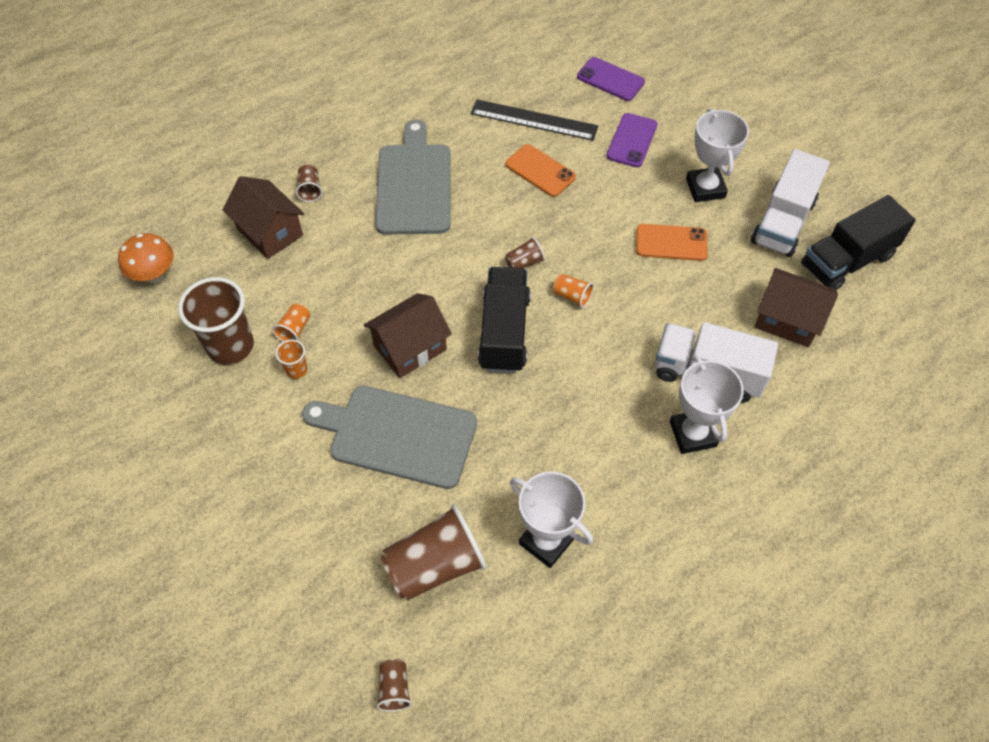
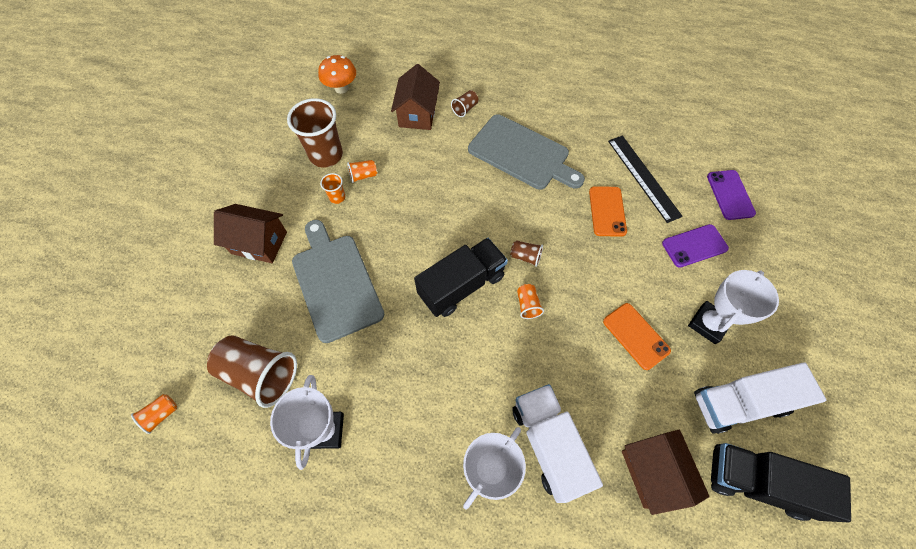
camera: 50 degrees right, 5 degrees up
(394, 688) = (161, 414): brown cup -> orange cup
(410, 347) = (403, 242): brown house -> brown house (259, 242)
(414, 184) = (522, 154): grey cutting board -> grey cutting board turned 75 degrees clockwise

